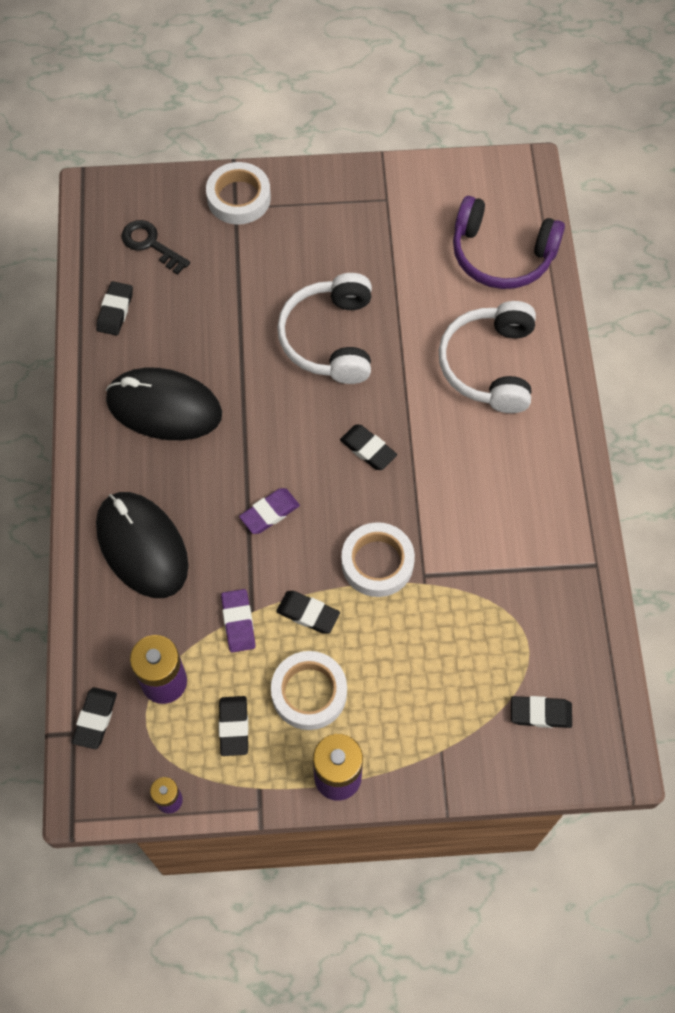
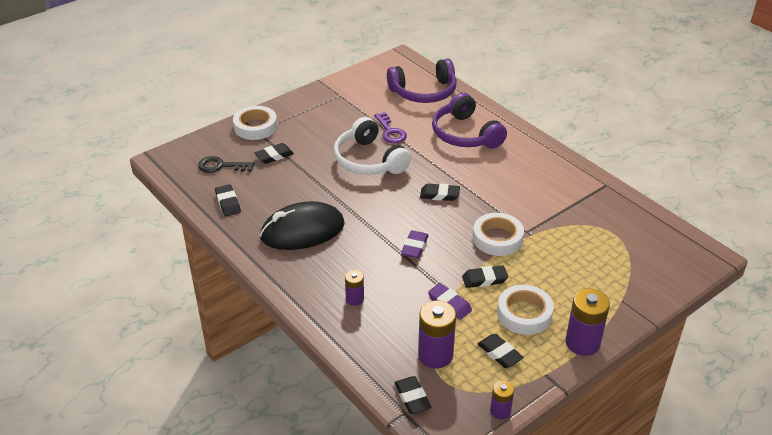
camera: 35 degrees left, 25 degrees down
(142, 546) = (354, 299): black mouse -> purple battery
(397, 303) = (390, 131): none -> purple key
(489, 365) = (465, 134): white headphones -> purple headphones
(540, 713) = (651, 256): black eraser -> black eraser (274, 156)

